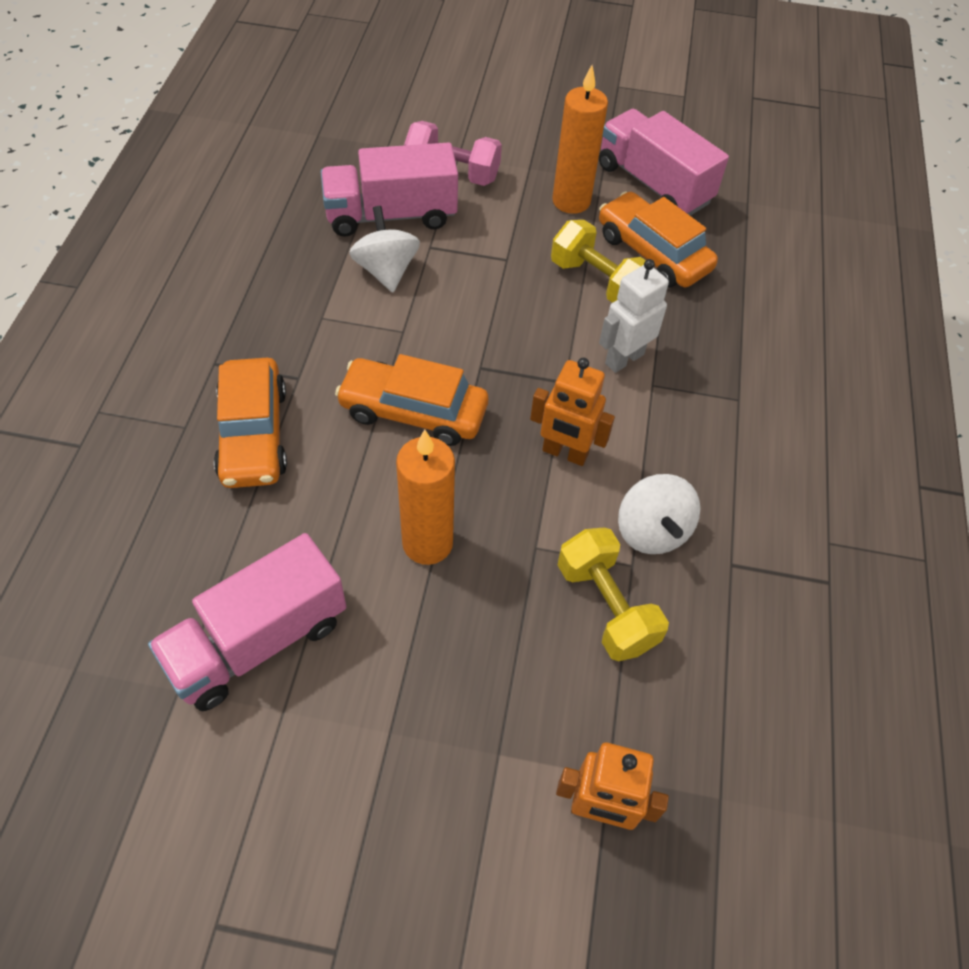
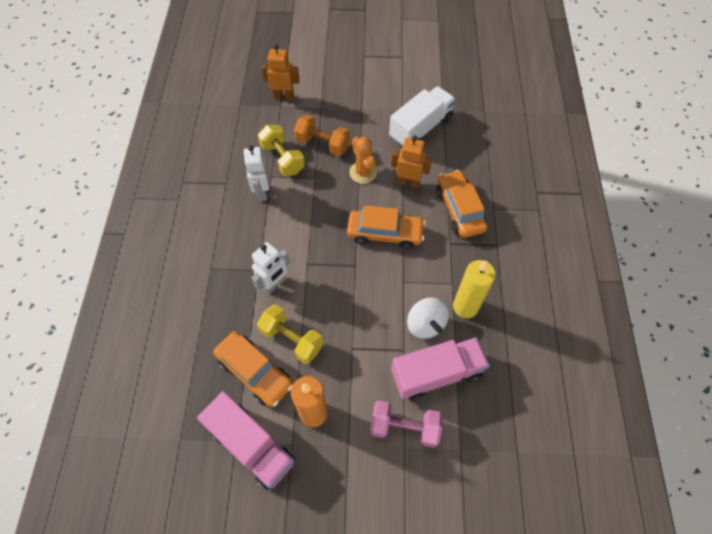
camera: 175 degrees right, 5 degrees up
(258, 641) = (420, 128): pink truck -> white truck
(314, 283) = (465, 307): none -> yellow candle
(427, 543) = (363, 172): orange candle -> orange cactus
(508, 632) = (323, 144): none -> orange dumbbell
(564, 453) = (305, 223): orange robot -> orange robot (408, 182)
(652, 531) = (262, 192): white spinning top -> white robot

